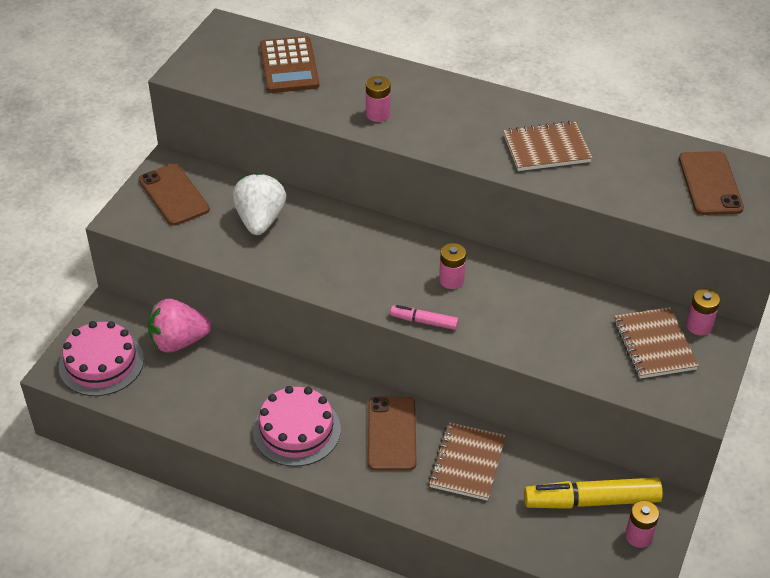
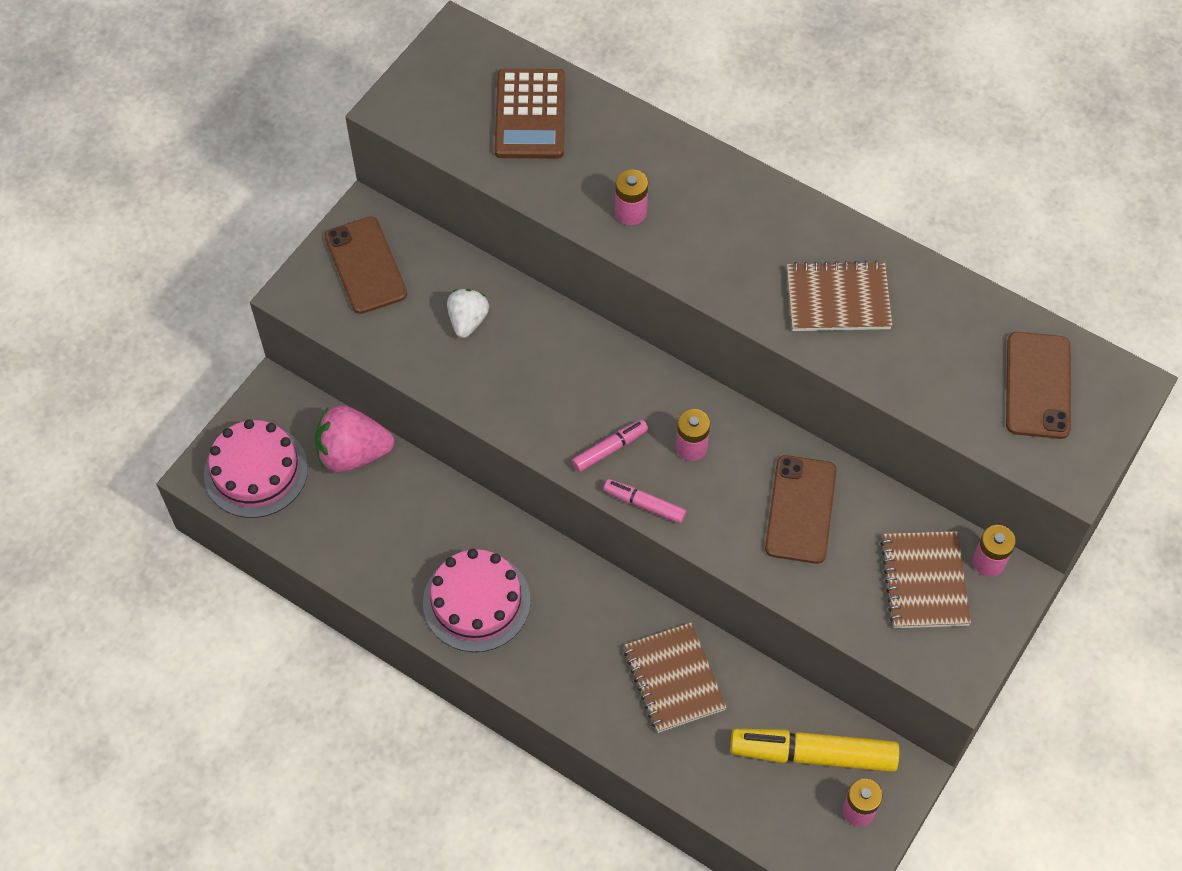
camera: 10 degrees right, 15 degrees up
(260, 220) = (468, 321): white strawberry -> white strawberry, size x0.62
(388, 289) = (610, 449): none -> pink marker
(391, 434) = (590, 624): brown phone -> brown phone (800, 509)
(467, 463) = (674, 679): brown notebook -> brown notebook turned 45 degrees counterclockwise

